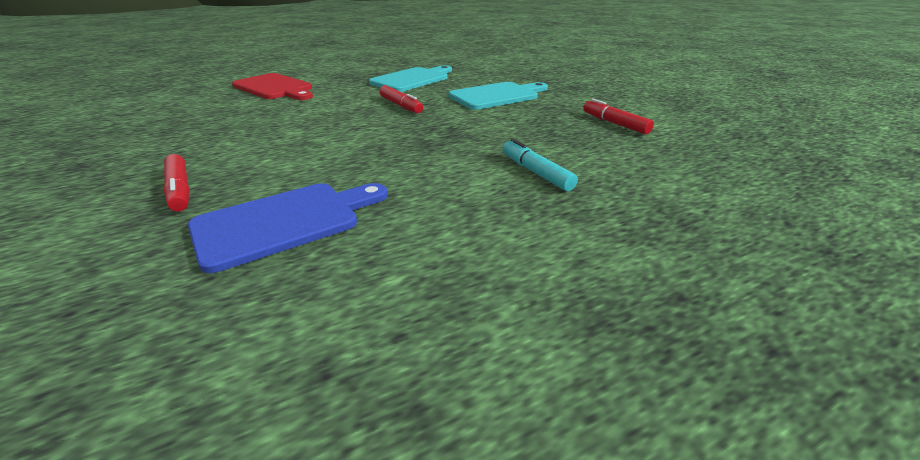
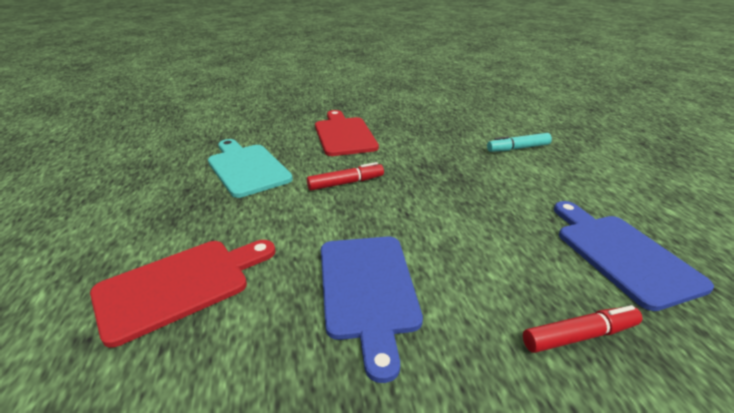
camera: 75 degrees left, 0 degrees up
(258, 124) = (367, 290): none -> blue cutting board
(497, 96) = (344, 135): turquoise cutting board -> red cutting board
(614, 123) = (433, 110): red marker -> none

